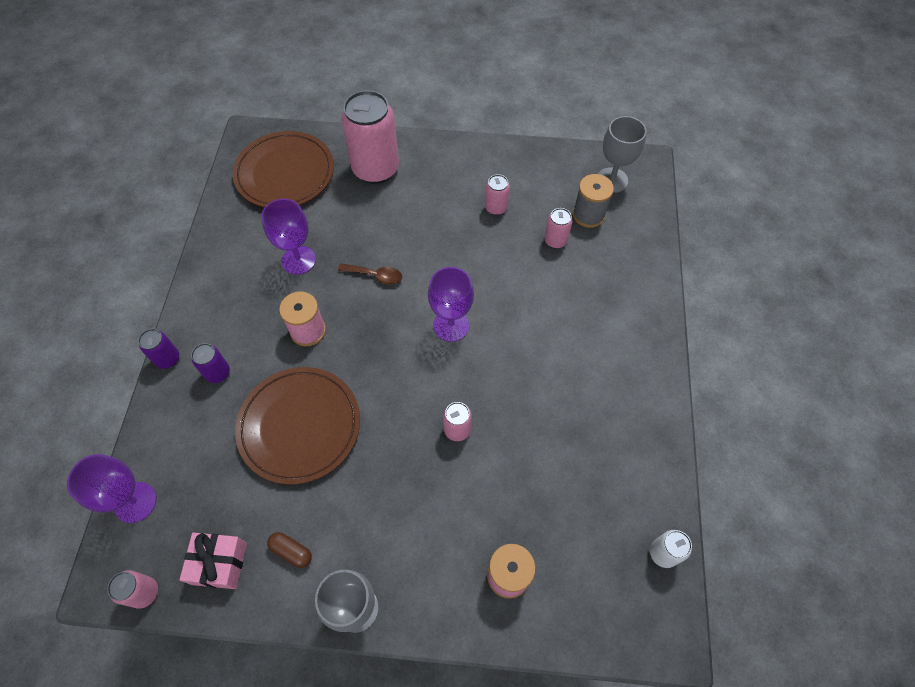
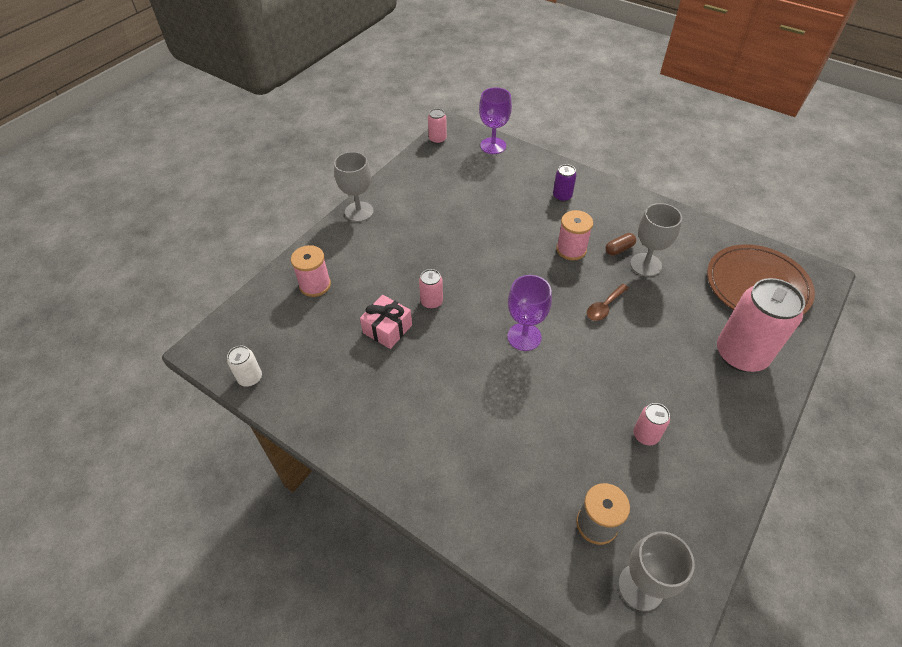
camera: 120 degrees right, 10 degrees down
(168, 359) = (588, 177): purple can -> none
(219, 563) = (431, 168): pink gift -> pink gift (387, 329)
(291, 551) = (414, 196): brown capsule -> brown capsule (619, 249)
(298, 260) = (645, 265): purple goblet -> grey goblet
(299, 426) = (494, 223): brown plate -> none
(555, 241) = (576, 468): pink can -> none

